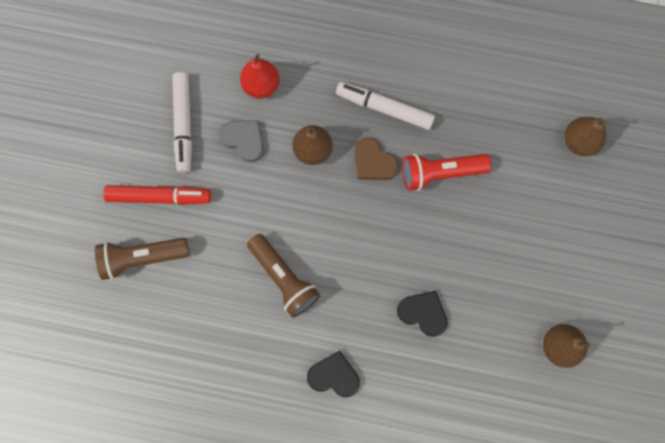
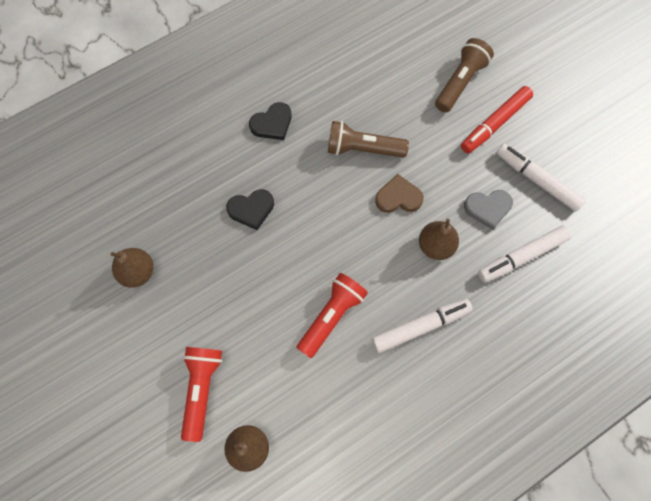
camera: 135 degrees right, 5 degrees down
(261, 86) = (521, 256): red pear -> white marker
(373, 162) = (386, 278): brown heart -> brown heart (398, 197)
(580, 210) = (202, 389): none -> red flashlight

